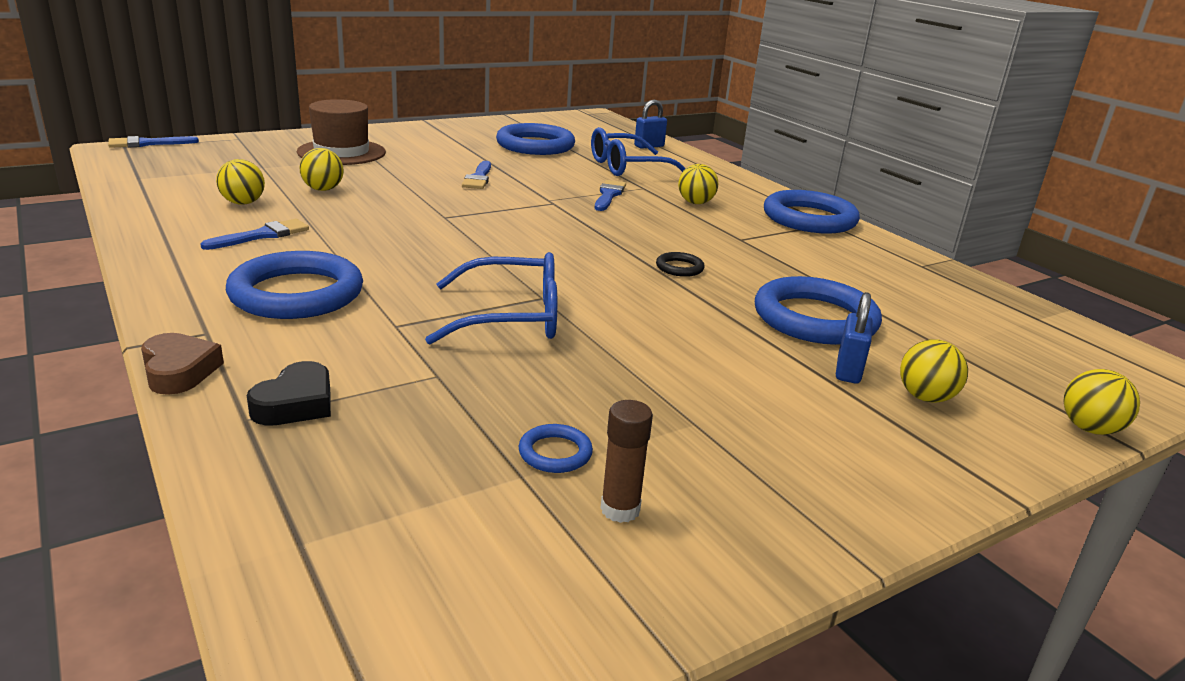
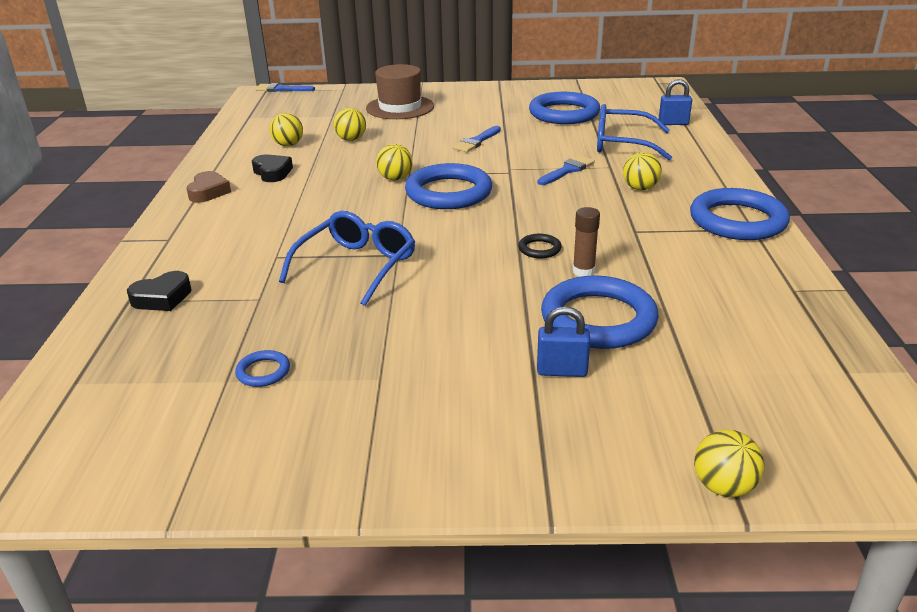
camera: 35 degrees right, 5 degrees up
(179, 371) = (129, 262): brown heart -> brown heart (208, 192)
(262, 235) = (272, 172): blue brush -> black heart
(297, 293) = (245, 221): blue ring -> blue ring (448, 192)
(512, 317) = (357, 266): blue glasses -> blue glasses turned 90 degrees counterclockwise
(620, 509) = (254, 421): brown glue stick -> brown glue stick (583, 271)
(848, 370) = (562, 371): blue padlock -> blue padlock turned 45 degrees clockwise
(925, 397) = (598, 412): yellow ball -> yellow ball (395, 178)

